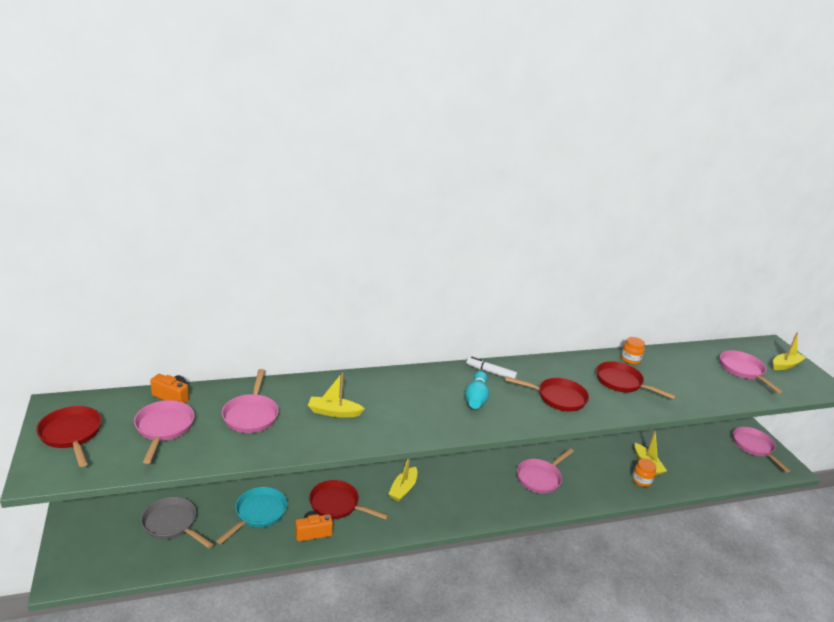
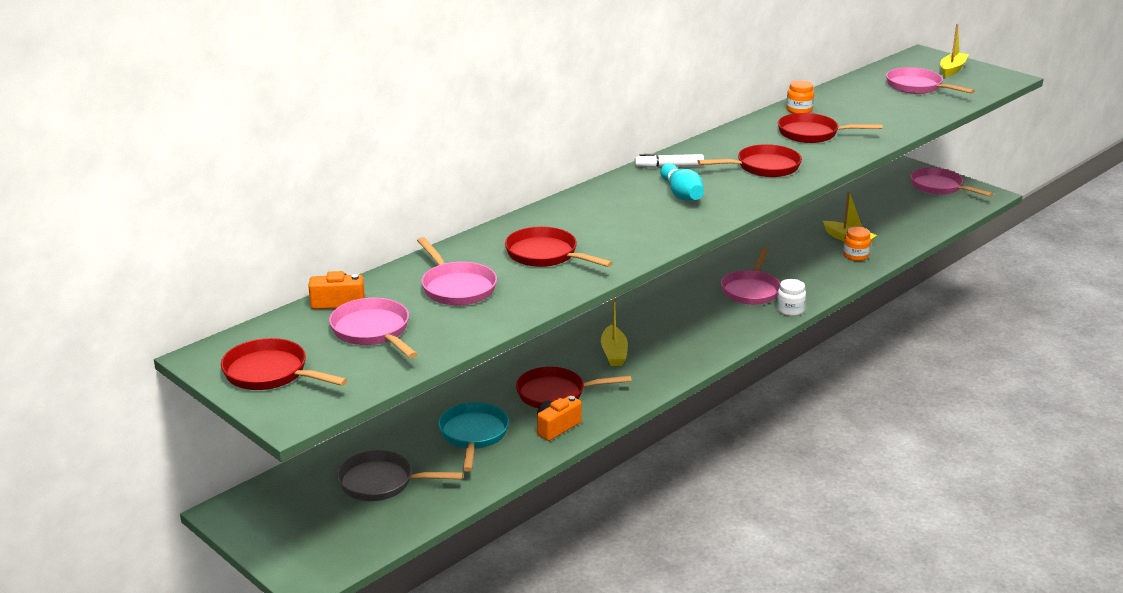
camera: 25 degrees left, 0 degrees up
(334, 412) = (545, 255): yellow boat -> red pan
(554, 506) = (790, 310): none -> white jar

